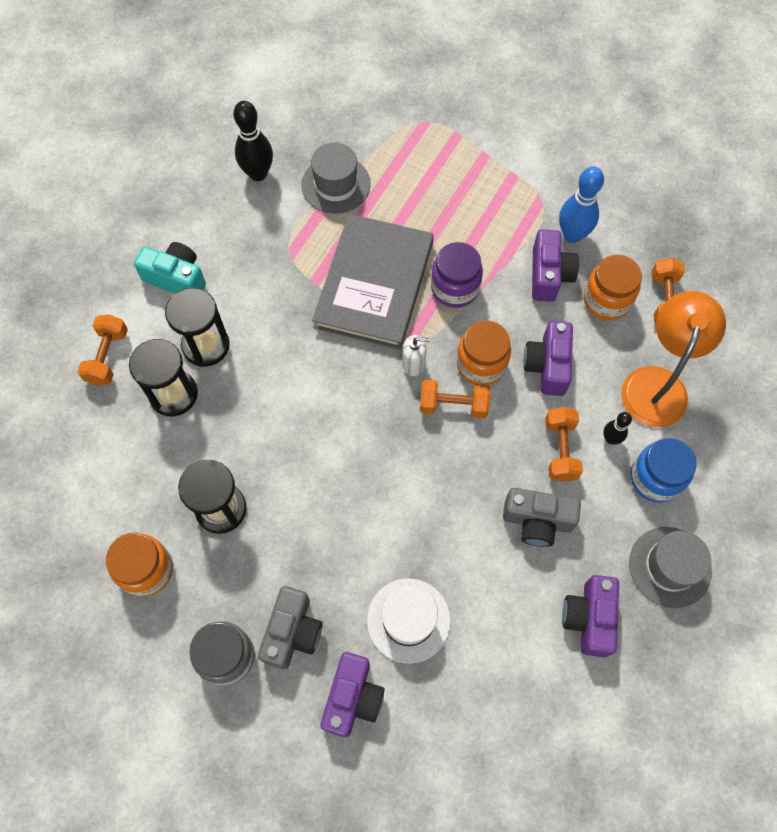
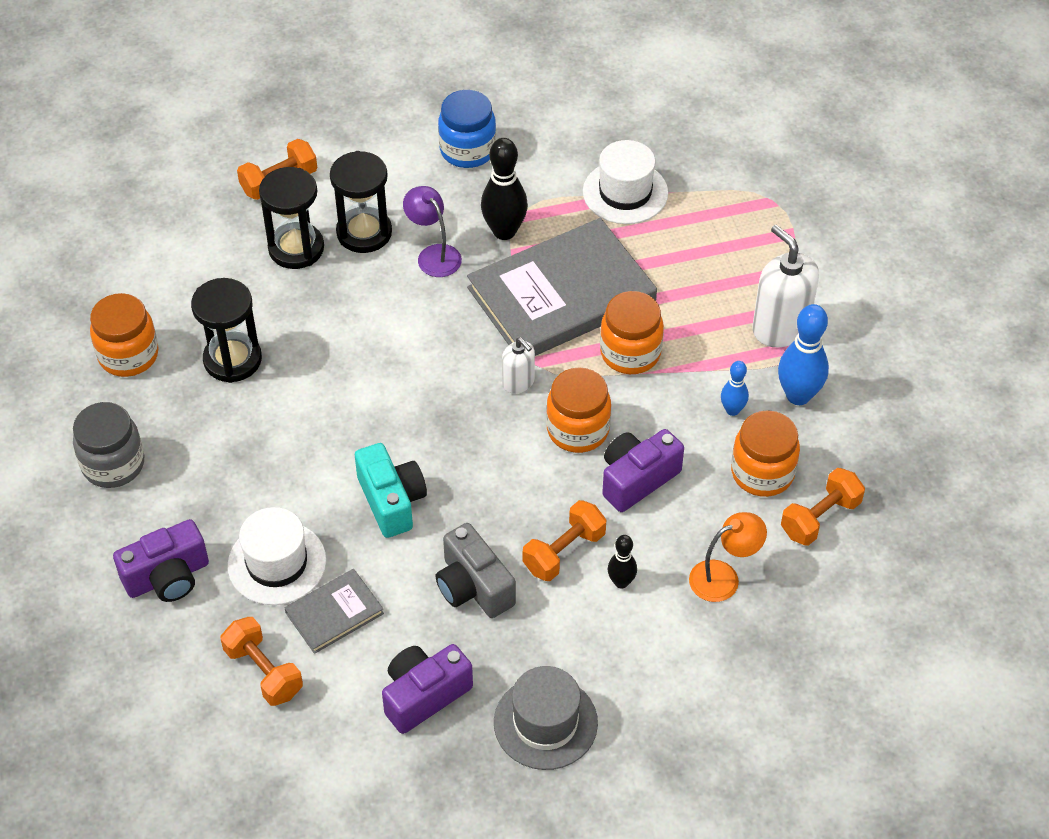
camera: 45 degrees right, 15 degrees down
(176, 278) = (401, 165): turquoise camera -> turquoise camera (391, 501)
(258, 173) = (567, 135): black bowling pin -> black bowling pin (504, 231)
(267, 323) = (434, 254): none -> purple lamp
(292, 632) = (179, 491): grey camera -> none
(336, 184) = (625, 192): grey hat -> white hat
(453, 405) = (513, 441): orange dumbbell -> orange dumbbell (263, 672)
(455, 288) = (630, 353): purple jar -> orange jar
(479, 618) = (334, 613): none -> grey book
(517, 200) = (780, 328): none -> white soap dispenser
(549, 275) = (732, 410): purple camera -> blue bowling pin
(655, 478) = (622, 646): blue jar -> blue jar (467, 150)
(657, 383) = (723, 577): orange lamp -> orange lamp, size x0.57

